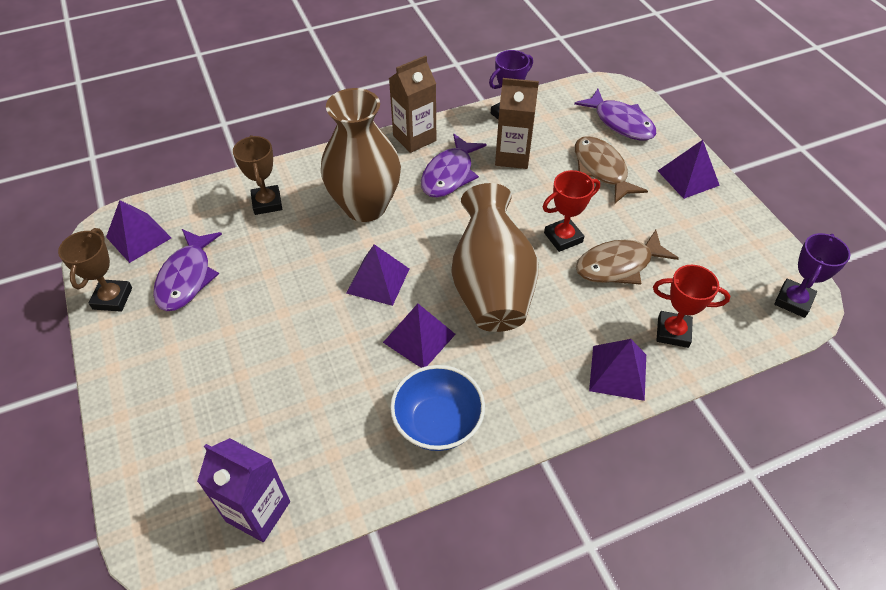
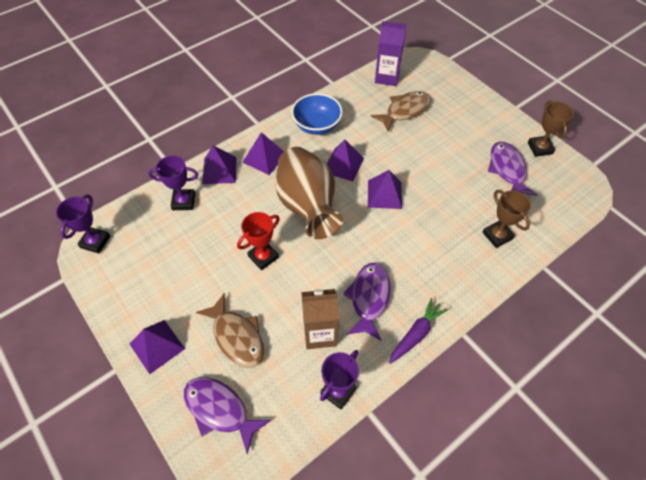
camera: 165 degrees right, 5 degrees up
(138, 237) = (562, 189): purple pyramid -> purple pyramid (264, 158)
(365, 206) = (422, 250): brown vase -> none
(414, 138) = (416, 334): brown carton -> purple carrot
(618, 265) = (220, 242): brown fish -> brown fish (404, 111)
(673, 332) = (184, 201): red trophy -> purple trophy

